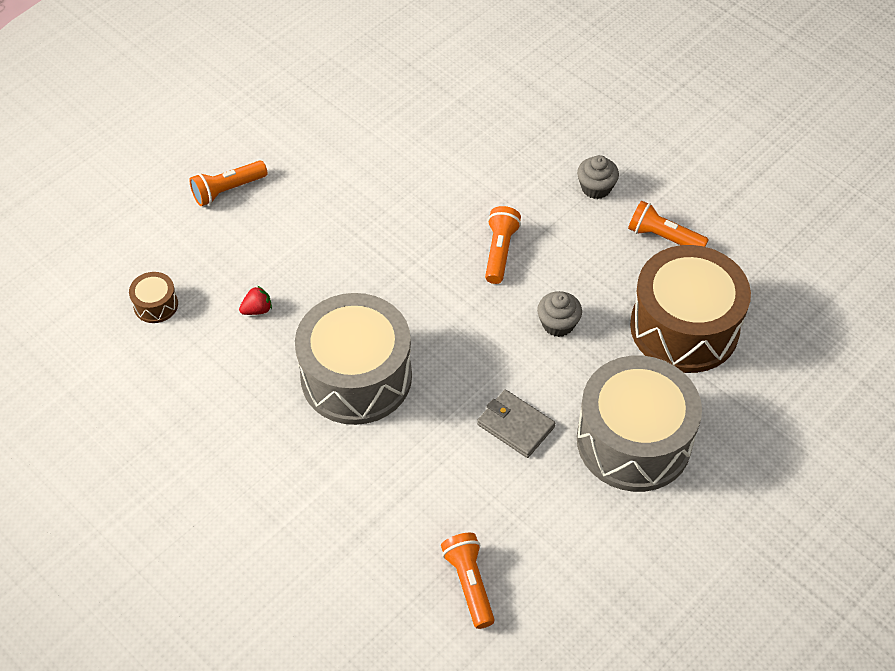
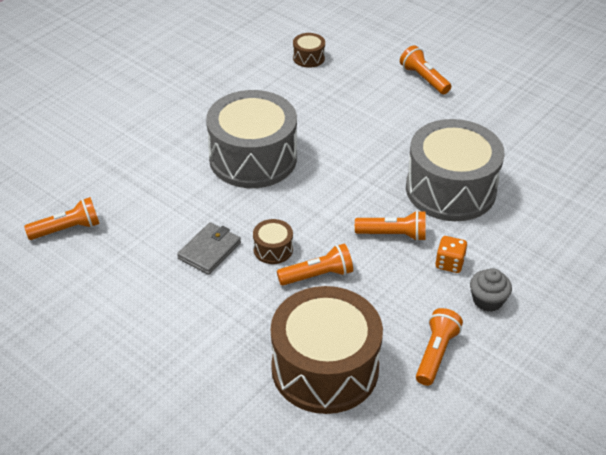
camera: 85 degrees right, 10 degrees down
(257, 309) = (310, 104): red strawberry -> none
(516, 363) = (273, 249): none -> brown drum
(544, 210) = (449, 263): none -> orange dice
(558, 324) = (318, 275): grey cupcake -> orange flashlight
(633, 441) = (195, 328): grey drum -> grey drum (450, 189)

